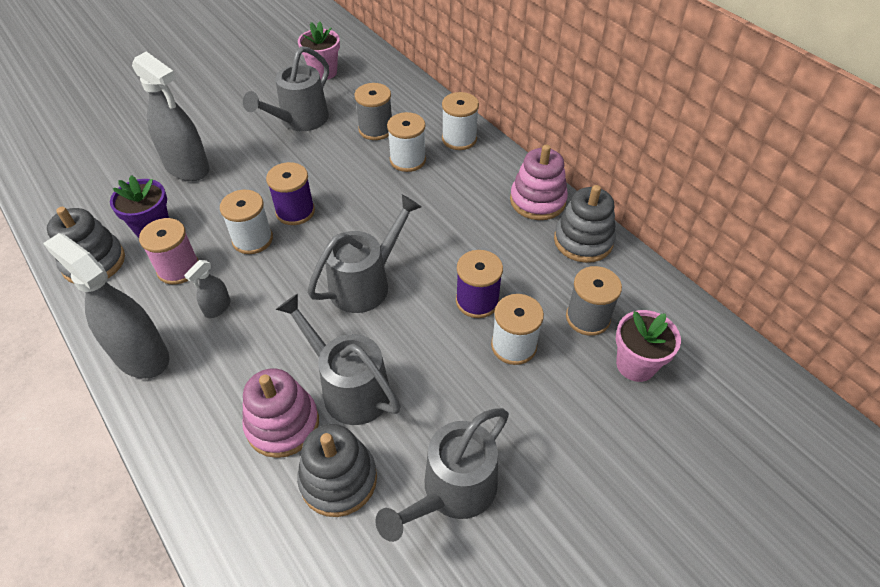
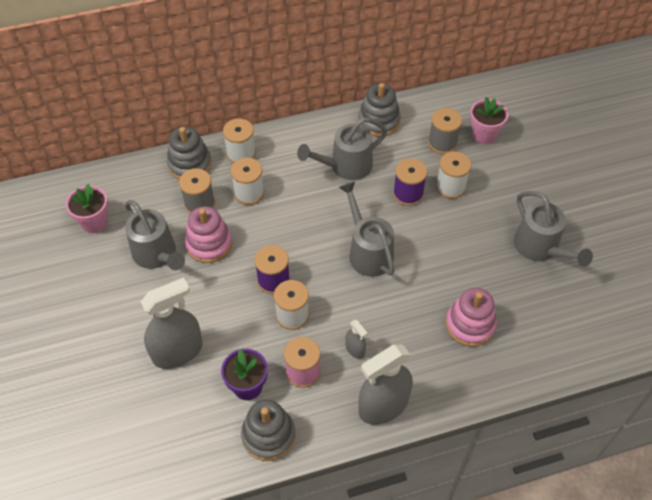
camera: 70 degrees left, 5 degrees up
(338, 479) = (517, 302): grey stacking toy -> grey stacking toy (190, 164)
(348, 387) = (453, 282): grey watering can -> grey watering can (345, 166)
(537, 201) = (331, 131): pink stacking toy -> pink stacking toy (209, 244)

